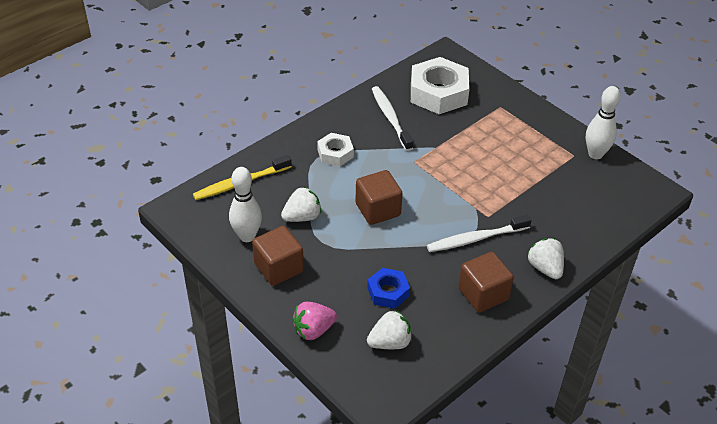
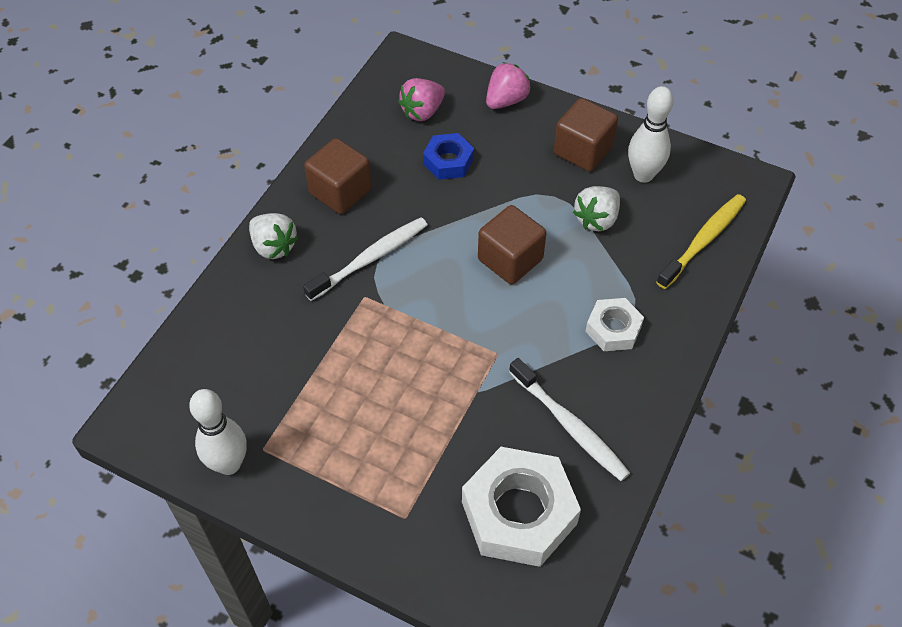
camera: 160 degrees right, 10 degrees up
(390, 342) = (422, 112): white strawberry -> pink strawberry

